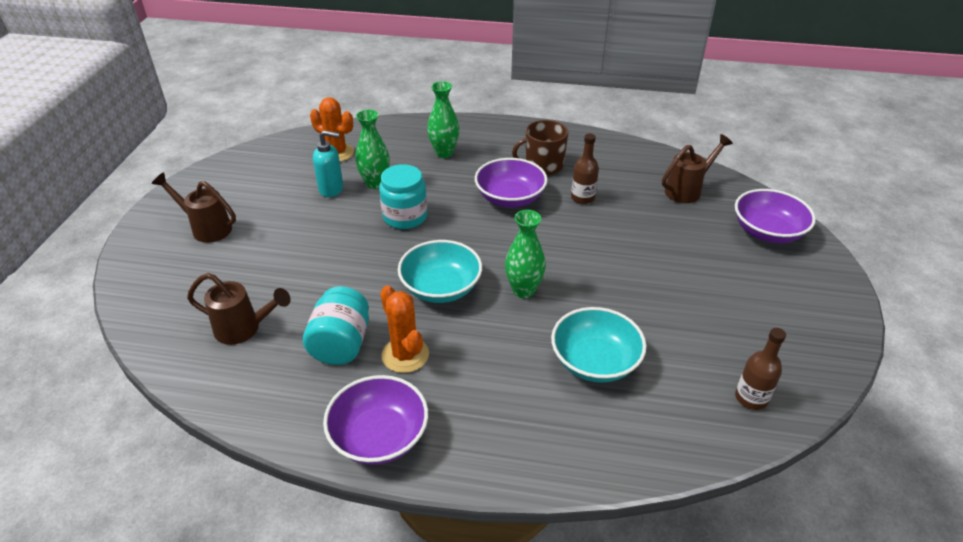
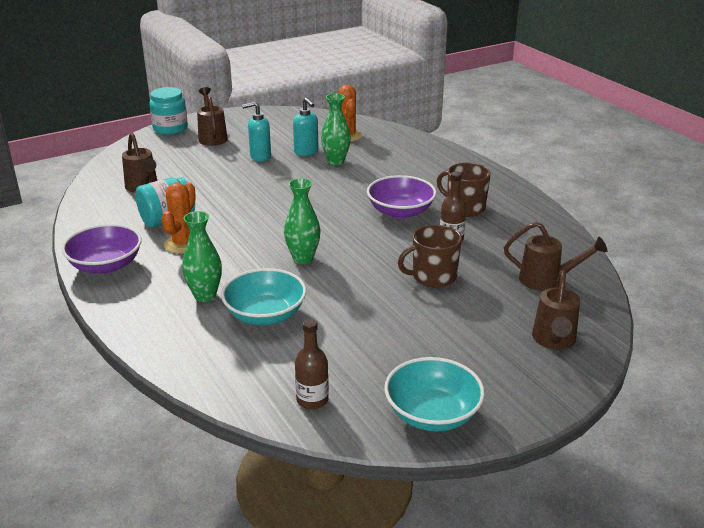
camera: 50 degrees right, 10 degrees down
(298, 220) = (260, 156): none -> turquoise soap dispenser
(405, 217) = (317, 186): turquoise jar -> turquoise jar (170, 129)
(441, 288) = (262, 228): turquoise bowl -> turquoise bowl (432, 414)
(444, 153) = (412, 167): green vase -> green vase (205, 295)
(629, 237) = (433, 277): none -> brown mug
(767, 232) = (553, 341): purple bowl -> brown watering can

